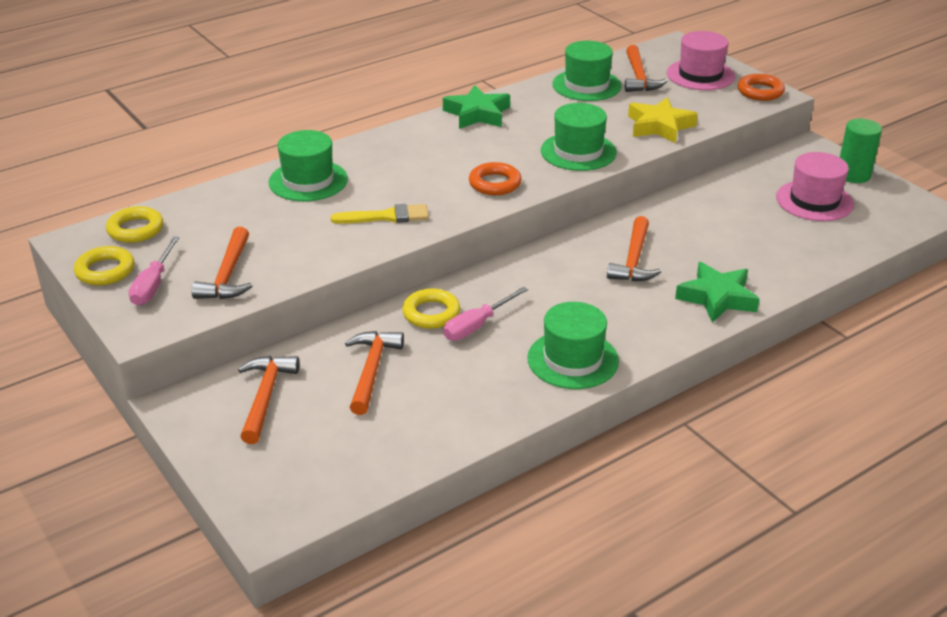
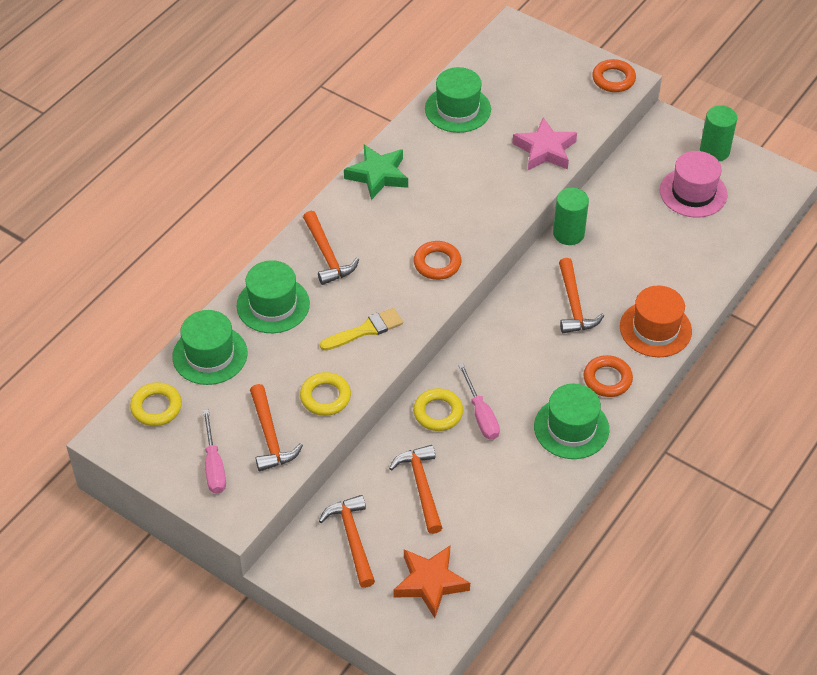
camera: 20 degrees left, 15 degrees up
(105, 271) = (162, 462): yellow ring -> yellow ring (325, 397)
(323, 459) = (430, 583): none -> orange star
(477, 325) = (481, 415): pink screwdriver -> pink screwdriver turned 45 degrees counterclockwise
(578, 152) = (489, 203): green hat -> green hat (210, 355)
(638, 327) = (607, 379): none -> orange ring
(639, 77) = (500, 86): orange hammer -> orange hammer (327, 255)
(658, 205) = (568, 234): none -> green cylinder
(659, 126) = (545, 150): yellow star -> pink star
(700, 75) = (553, 68): pink hat -> none
(717, 298) = (655, 329): green star -> orange hat

